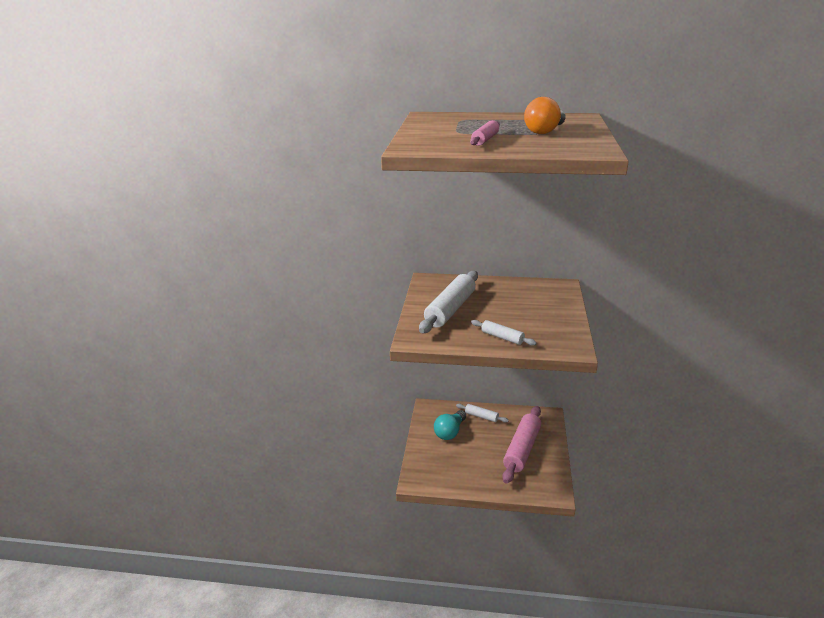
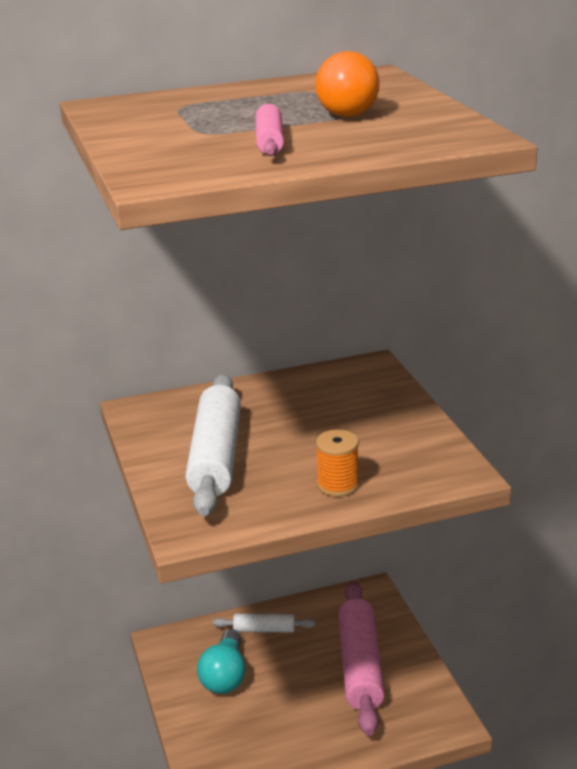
camera: 25 degrees left, 0 degrees up
(502, 337) = (338, 485): white rolling pin -> orange spool

